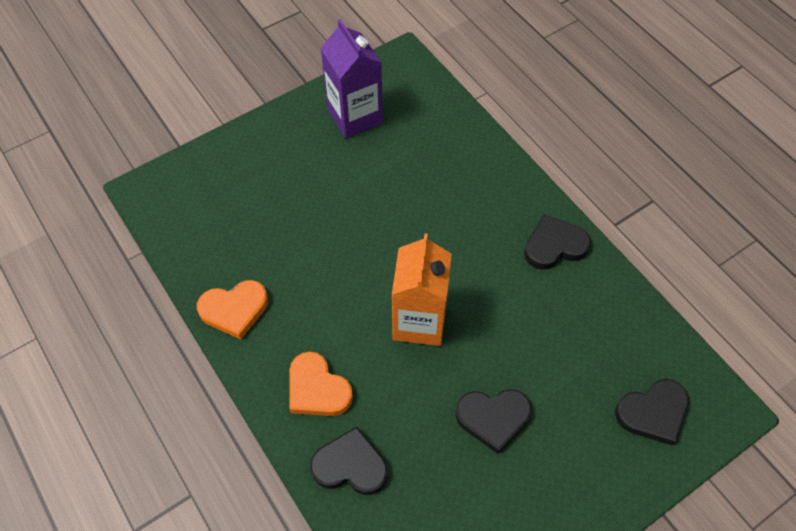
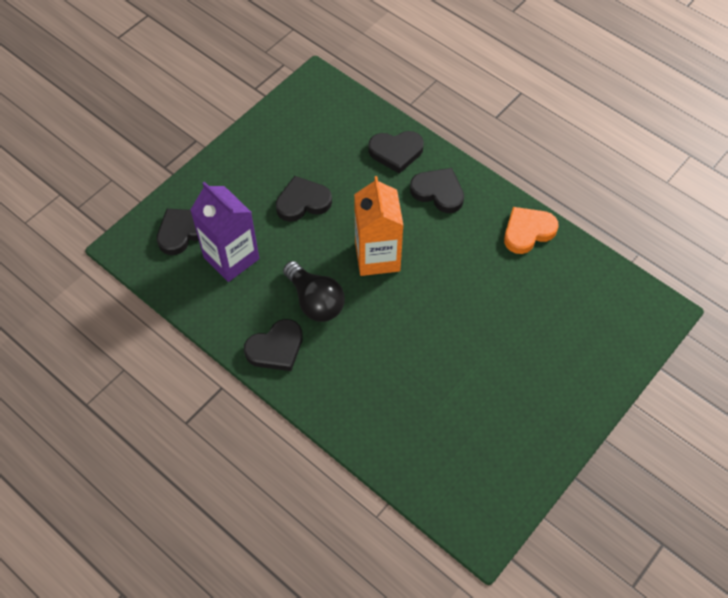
camera: 165 degrees right, 0 degrees up
(317, 389) = (438, 192): orange heart -> black heart
(355, 116) = (505, 442): purple carton -> purple carton (231, 258)
(503, 286) = (315, 301): none -> black light bulb

